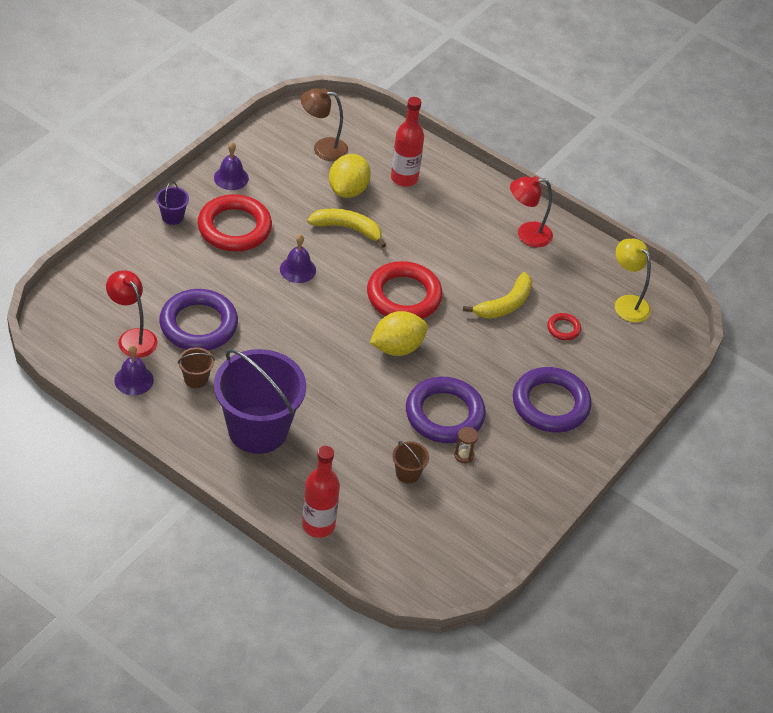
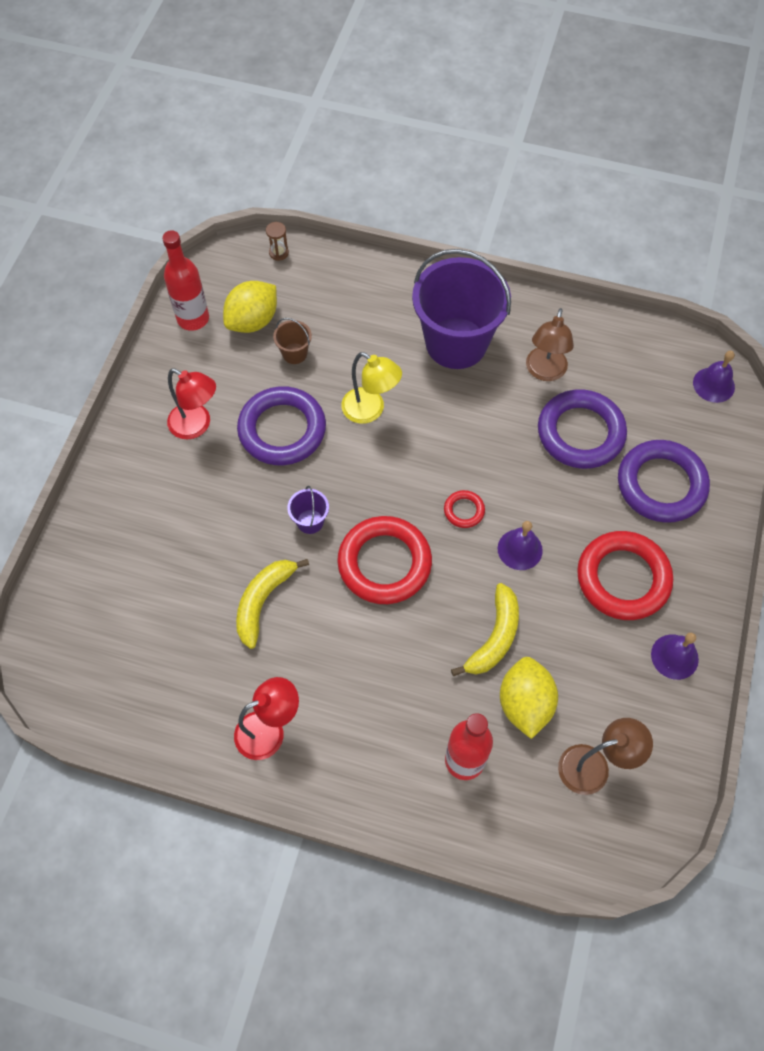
camera: 165 degrees right, 15 degrees up
(133, 337) = (633, 392): red lamp -> red lamp (197, 425)
(134, 380) = (601, 348): purple bell -> purple bell (713, 385)
(172, 216) = (700, 563): purple bucket -> purple bucket (310, 521)
(196, 379) = (544, 372): brown bucket -> brown lamp
(318, 525) = (355, 276): red bottle -> red bottle (193, 319)
(347, 228) = (494, 637): yellow banana -> yellow banana turned 60 degrees counterclockwise
(397, 347) = (363, 490): yellow lemon -> yellow lemon (253, 321)
(464, 455) = (246, 392): brown hourglass -> brown hourglass (279, 253)
(550, 404) = (173, 486): purple ring -> purple ring (661, 485)
(563, 328) = (183, 595): red ring -> red ring (464, 510)
(627, 303) = (113, 669): yellow lamp -> yellow lamp (370, 410)

